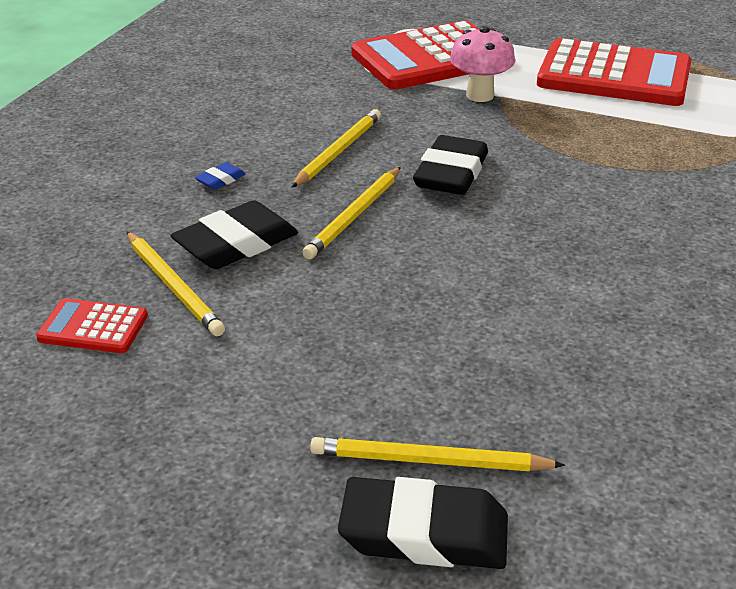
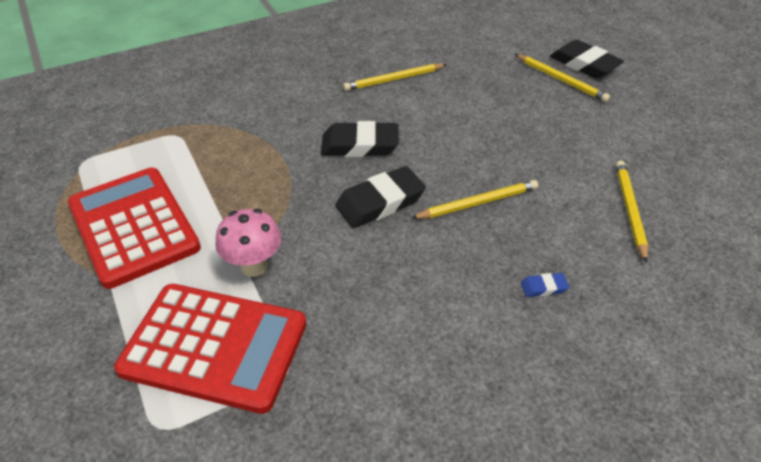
camera: 140 degrees left, 10 degrees up
(93, 327) = (691, 206): red calculator -> none
(236, 244) = (571, 221): black eraser -> black eraser (360, 145)
(338, 151) = (431, 267): yellow pencil -> yellow pencil (394, 80)

